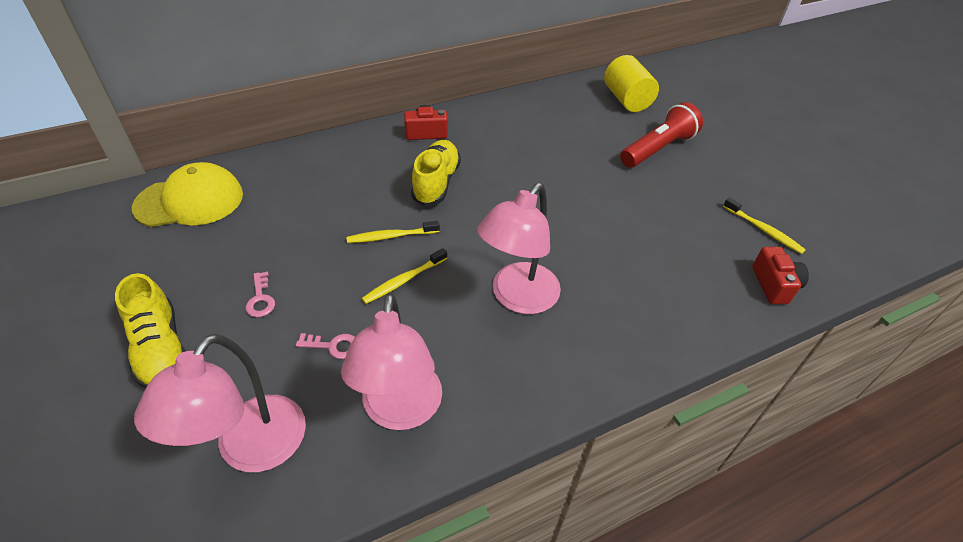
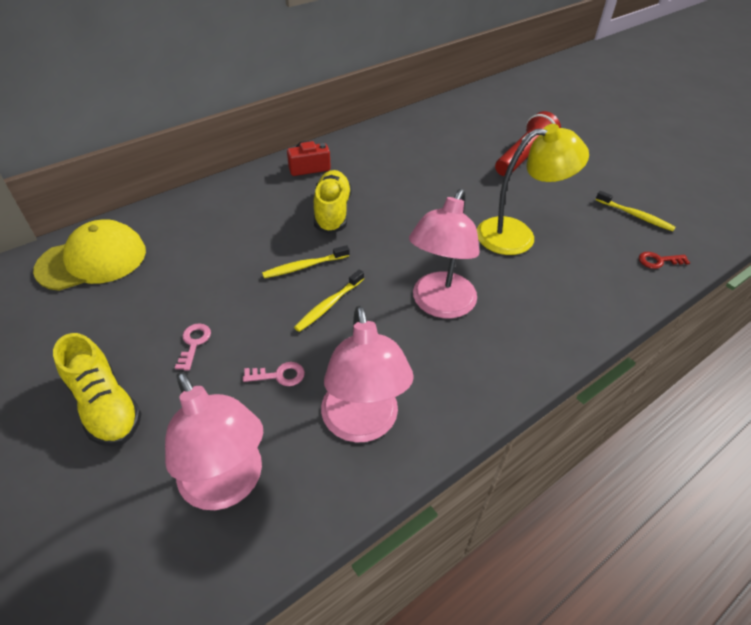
camera: 10 degrees left, 0 degrees up
(251, 450) = (228, 485): pink lamp -> pink lamp turned 45 degrees counterclockwise
(260, 299) = (194, 343): pink key -> pink key turned 150 degrees counterclockwise
(624, 234) = (517, 235): none -> yellow lamp
(626, 100) = (484, 117): yellow cylinder -> none
(774, 285) = (658, 261): red camera -> red key

